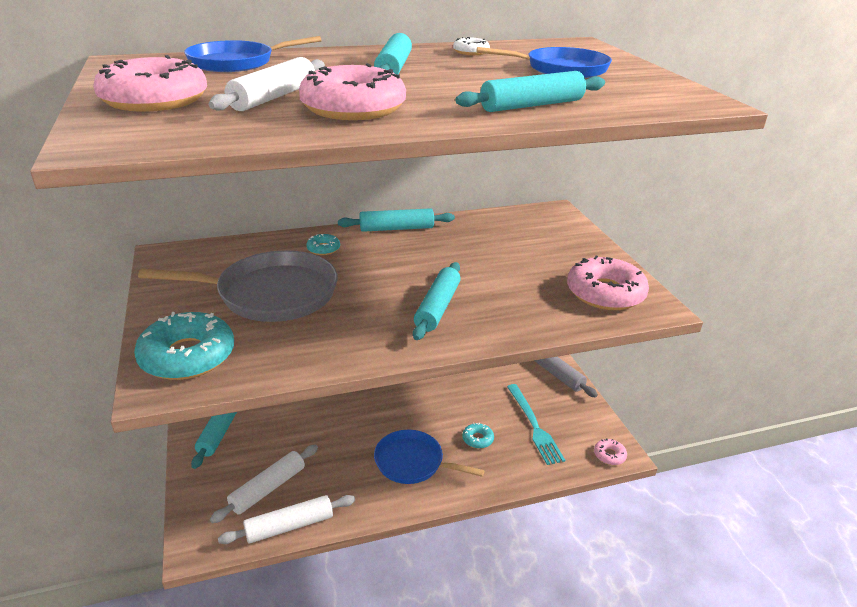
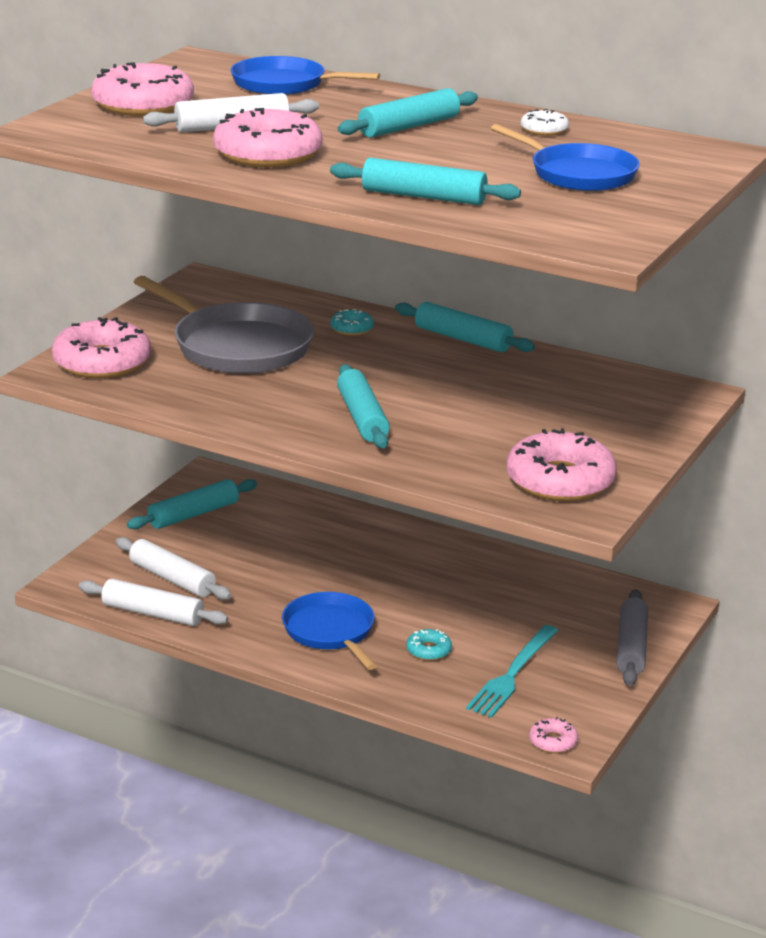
camera: 45 degrees right, 5 degrees down
(187, 356) = (102, 362): turquoise donut -> pink donut
(268, 488) = (172, 579): white rolling pin -> white rolling pin turned 45 degrees clockwise
(437, 307) = (362, 418): turquoise rolling pin -> turquoise rolling pin turned 75 degrees counterclockwise

